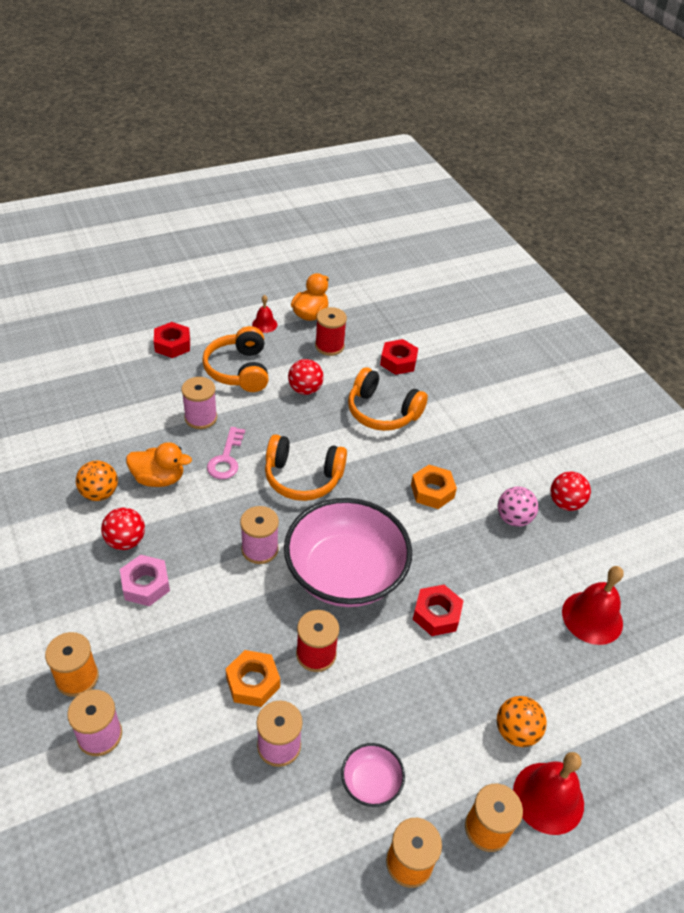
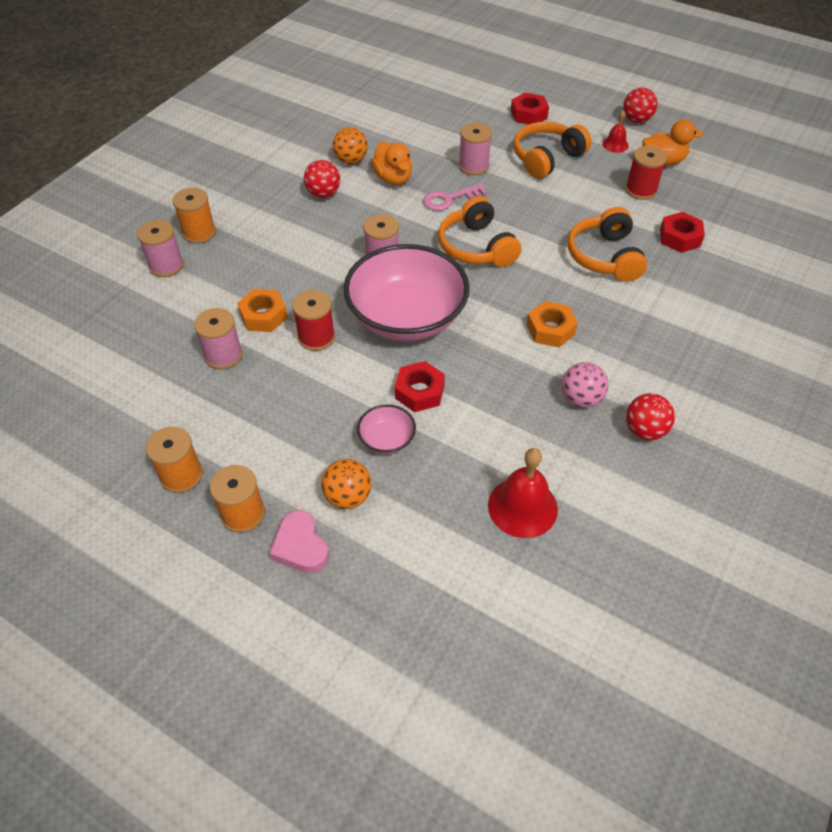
camera: 60 degrees right, 5 degrees up
(146, 585) = (296, 222): pink nut -> none
(305, 389) = (572, 202): red ball -> red ball (636, 120)
(371, 782) = (231, 422): pink bowl -> pink bowl (387, 439)
(548, 797) = (300, 546): red bell -> pink heart

